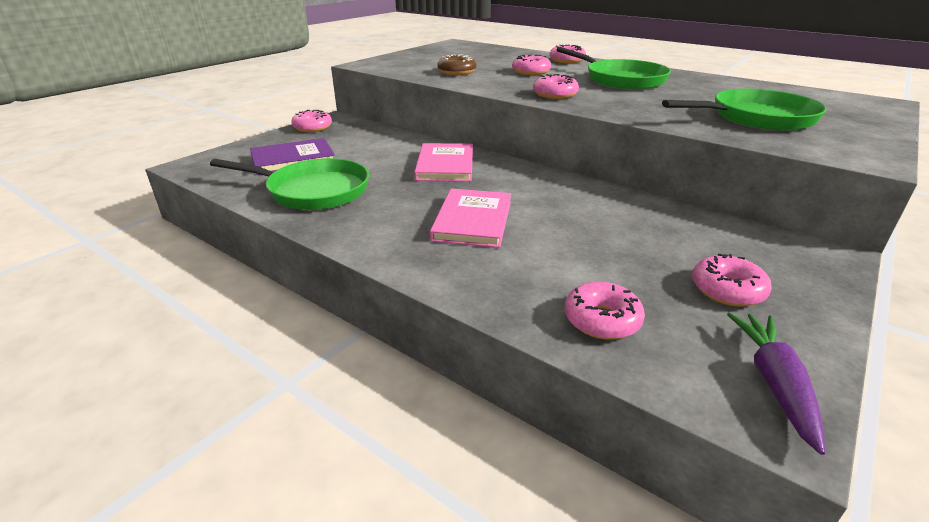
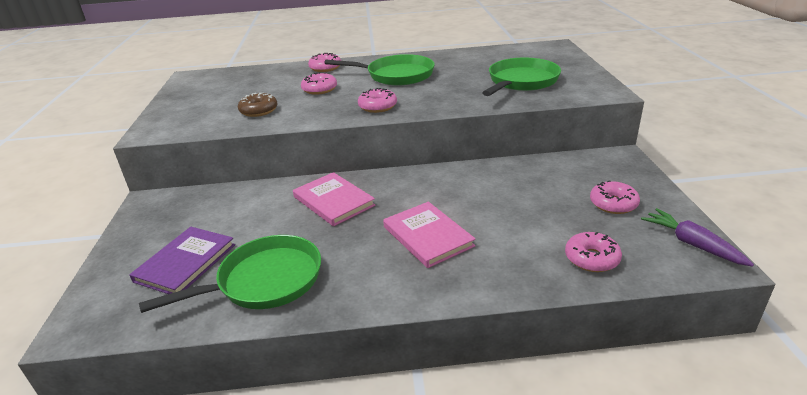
camera: 40 degrees left, 0 degrees up
(312, 127) = (141, 221): pink donut -> none

